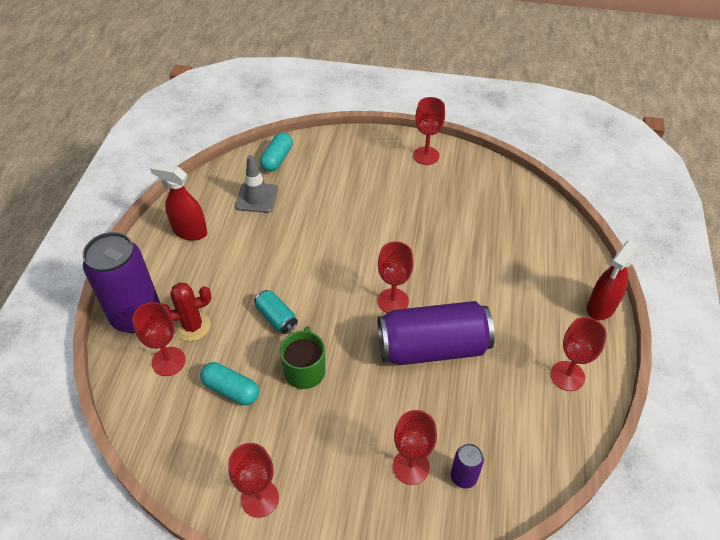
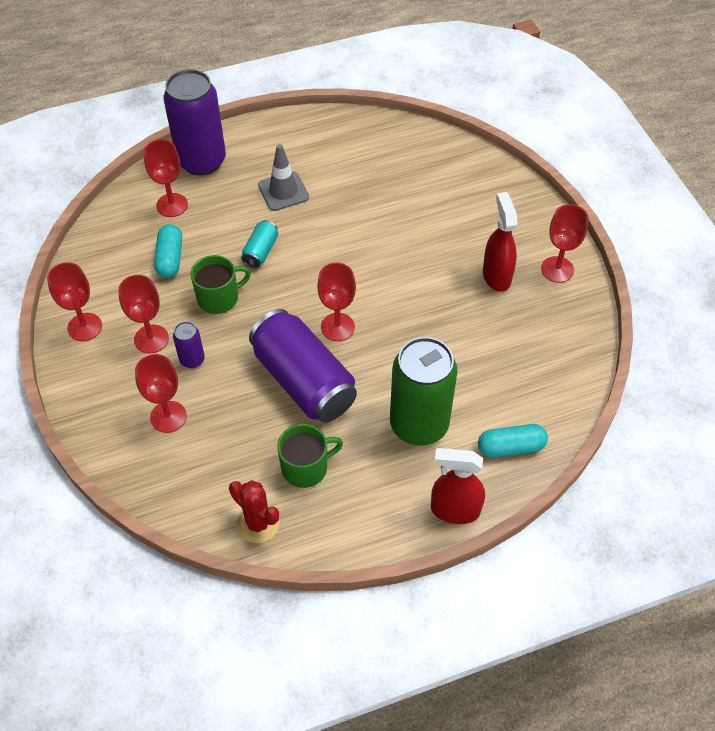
camera: 60 degrees right, 5 degrees up
(189, 231) = (313, 144): red spray bottle -> red spray bottle (496, 276)
(193, 326) = (215, 201): red cactus -> red cactus (258, 523)
(256, 198) = (388, 167): grey traffic cone -> grey traffic cone (283, 191)
(277, 159) = (450, 156): turquoise capsule -> turquoise capsule (510, 447)
(463, 477) = (180, 460): purple can -> purple can (192, 360)
(516, 293) = (419, 425): none -> green can
(518, 384) = (306, 467): none -> green mug
(567, 376) = (342, 507): red goblet -> red goblet (151, 339)

